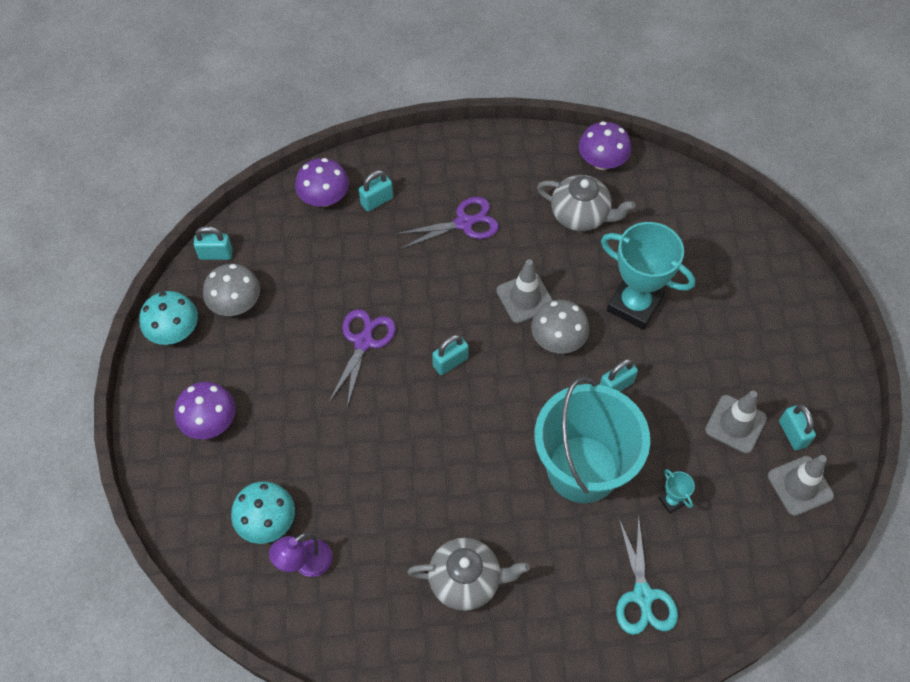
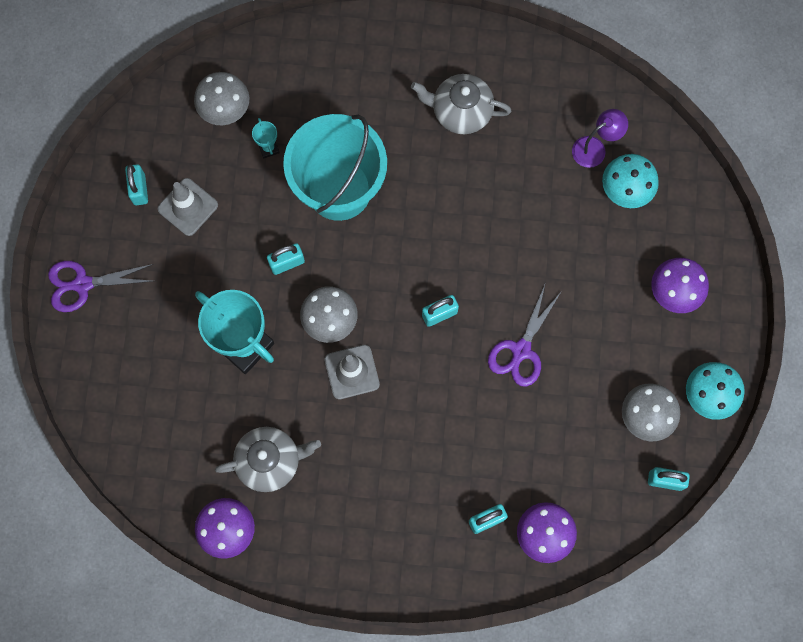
camera: 170 degrees left, 15 degrees up
(464, 223) = (396, 474): purple scissors -> purple scissors (82, 284)
(580, 216) = (270, 461): grey teapot -> grey teapot turned 135 degrees clockwise
(643, 596) = (316, 75): turquoise scissors -> none
(734, 538) = (225, 109): none -> grey mushroom
(800, 486) = (151, 142): grey traffic cone -> none

